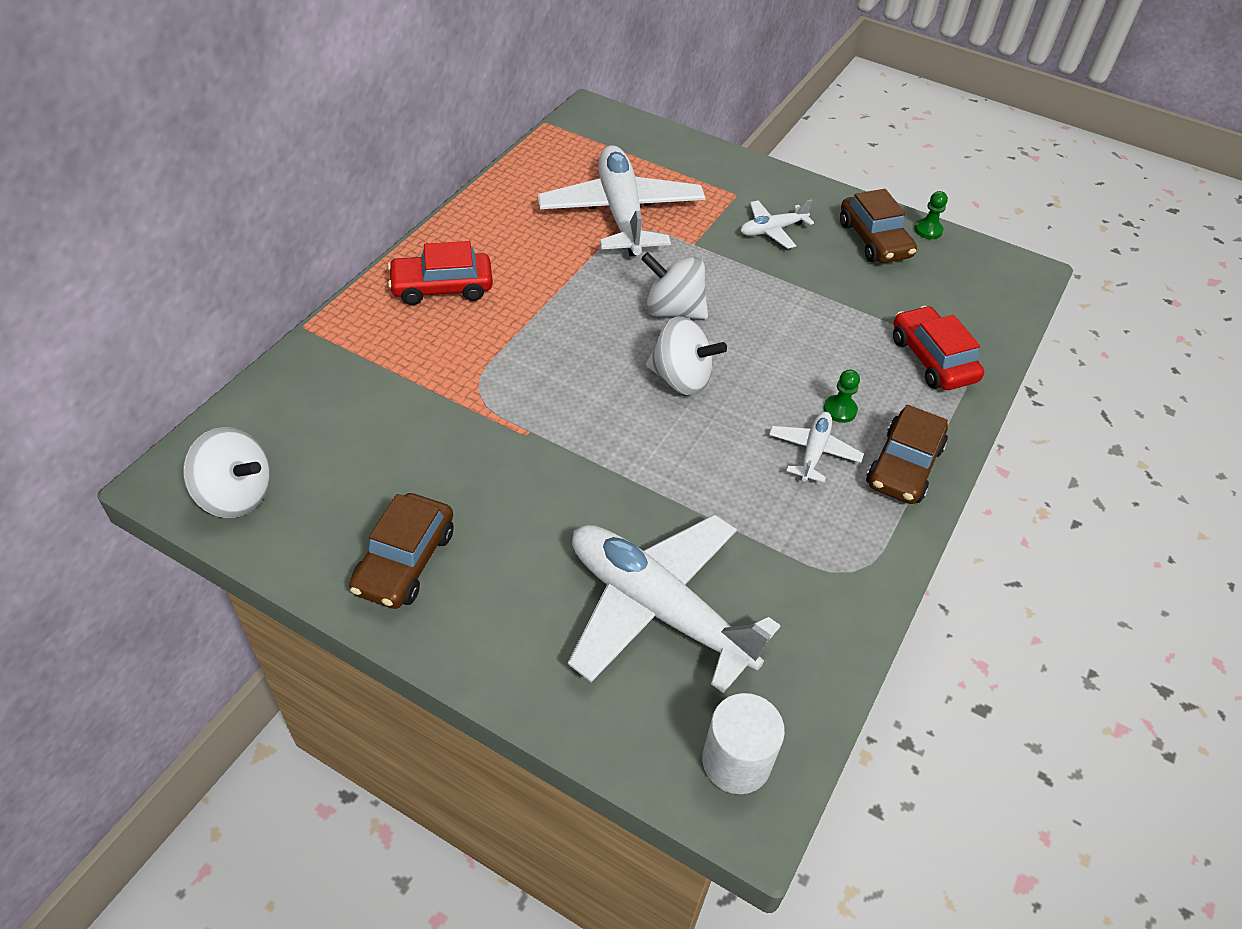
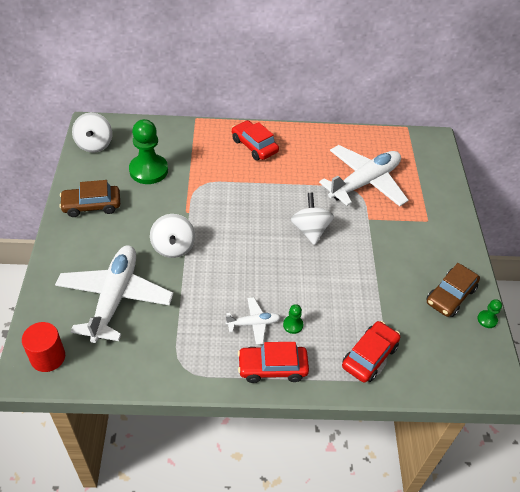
camera: 60 degrees right, 0 degrees up
(382, 443) = (148, 170): none -> green pawn
(681, 379) = (263, 252): white spinning top -> white spinning top (173, 247)
(736, 761) = (48, 357): white cylinder -> red cylinder
(772, 230) = (412, 246): white plane -> none
(904, 466) = (272, 368): brown car -> red car

